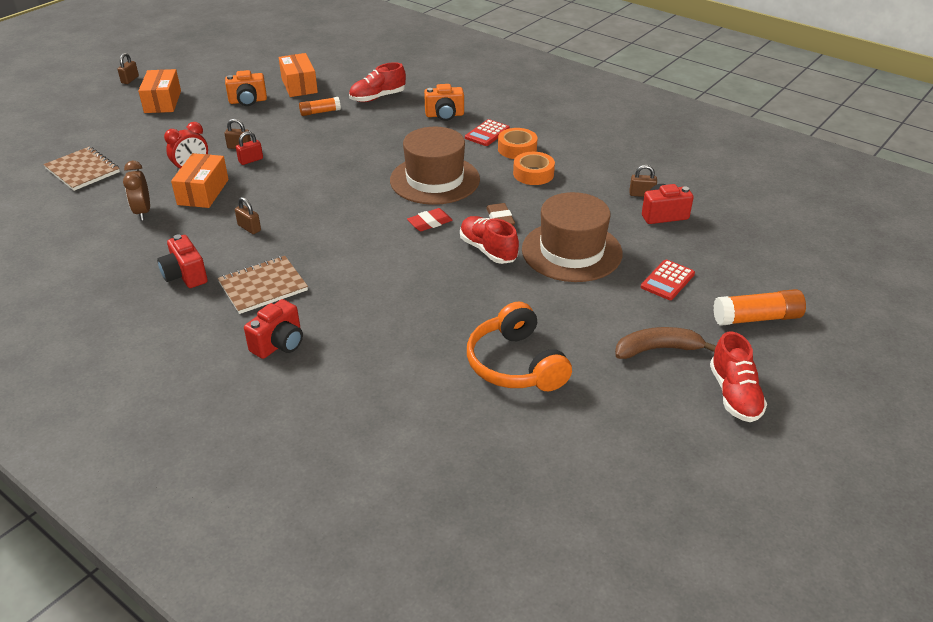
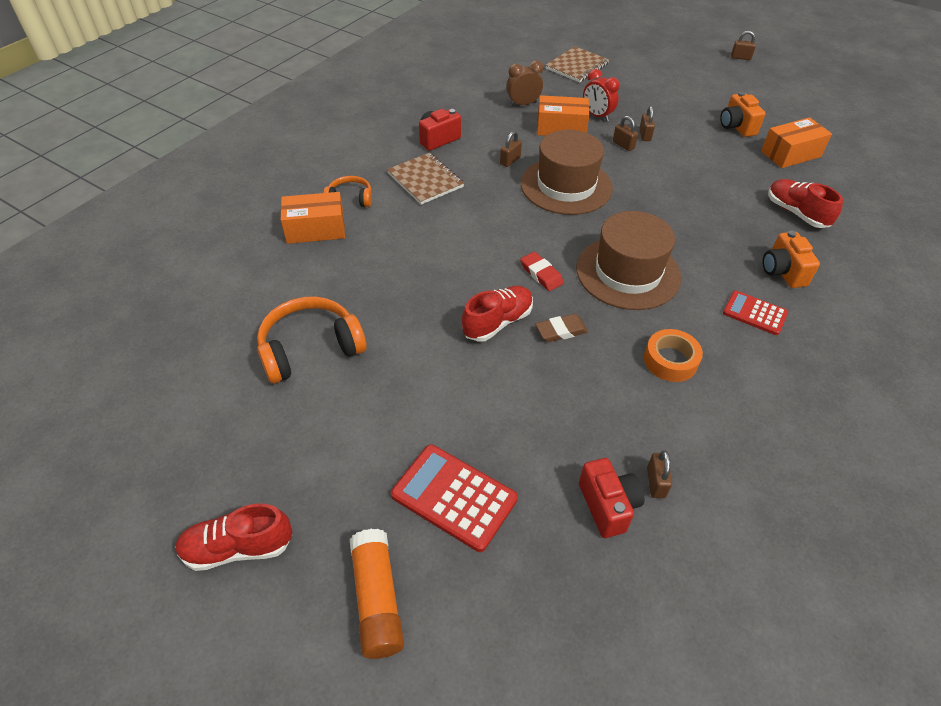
camera: 85 degrees right, 10 degrees up
(163, 102) = (709, 81): orange box -> orange box (315, 229)
(251, 160) = (623, 145): red padlock -> brown padlock
(279, 344) = (350, 199): red camera -> orange headphones
(320, 112) = (738, 175): orange glue stick -> none
(517, 149) = (727, 343): orange tape -> none
(571, 251) = (505, 397): brown hat -> brown hat (566, 186)
(657, 349) = (323, 474): brown banana -> none
(667, 280) = (454, 497): red calculator -> red calculator, size x1.58

